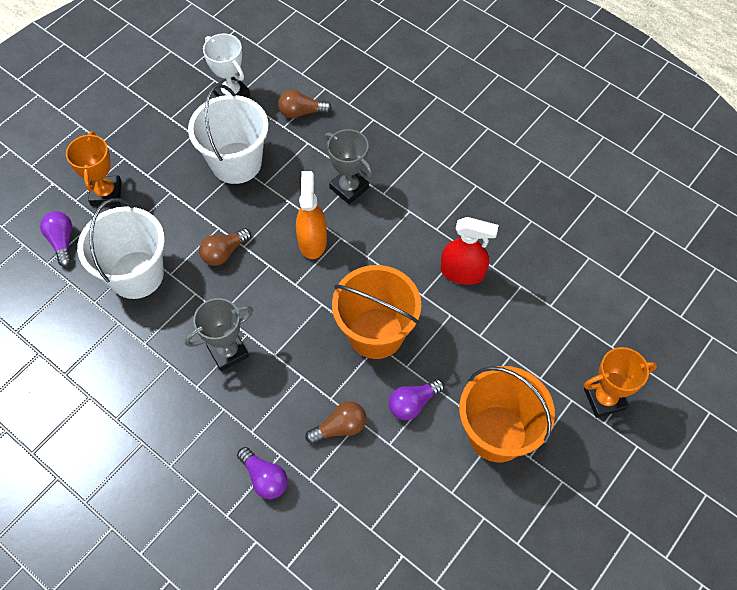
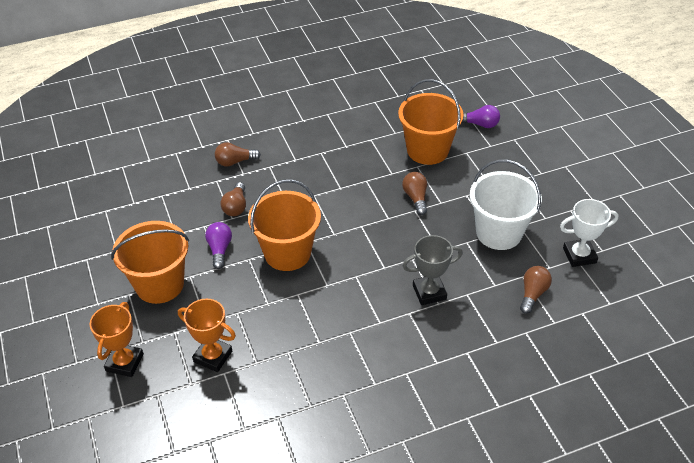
camera: 120 degrees right, 15 degrees down
(106, 193) = (511, 155): orange trophy -> orange trophy (213, 356)
(136, 275) = (427, 150): white bucket -> orange bucket
(228, 352) = (333, 174): grey trophy -> none
(264, 478) = (235, 162): purple light bulb -> brown light bulb
(312, 241) = (392, 249): orange spray bottle -> none
(462, 272) = (297, 329): red spray bottle -> none

